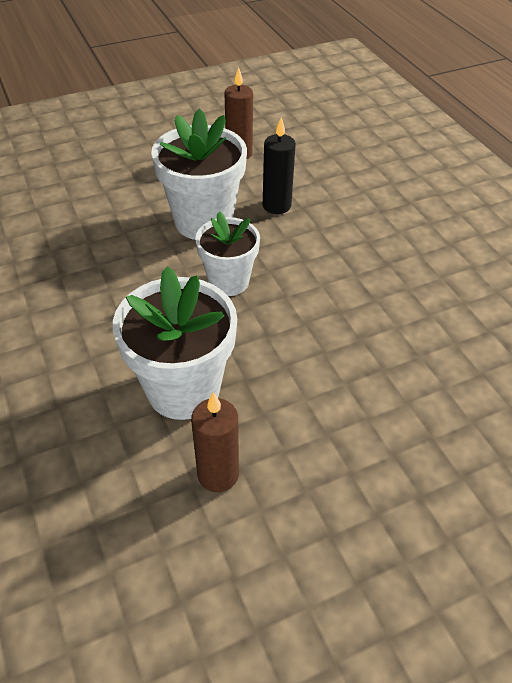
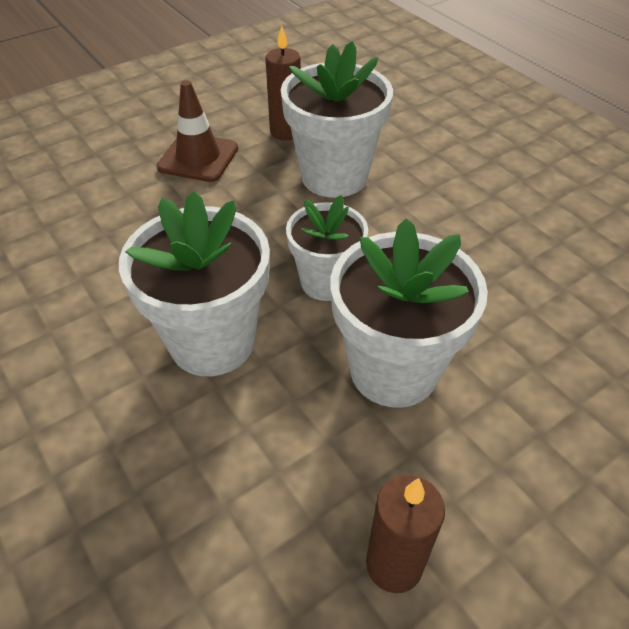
camera: 170 degrees right, 0 degrees up
(276, 205) = (288, 424): black candle -> none
(320, 253) = (212, 341): none -> white flower pot
(332, 445) = (198, 158): none -> brown traffic cone

